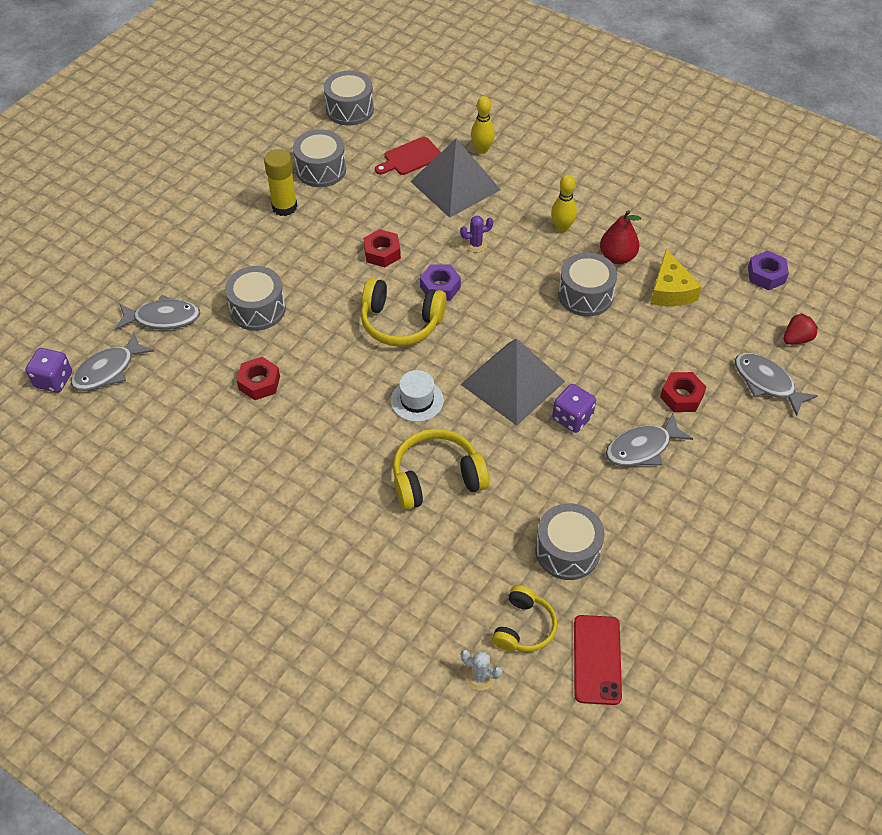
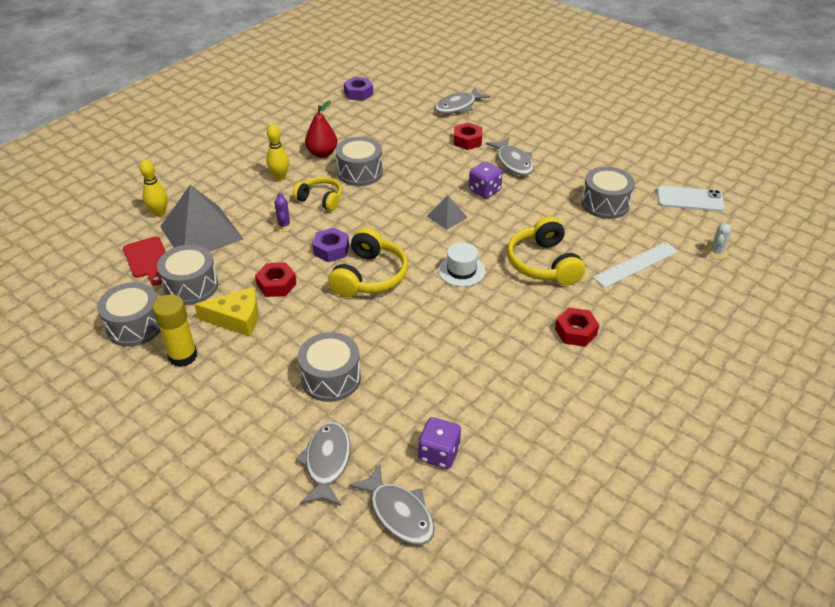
camera: 85 degrees left, 10 degrees down
(53, 380) = (407, 572): purple dice -> purple dice (439, 453)
(259, 383) = (431, 376): red nut -> red nut (575, 332)
(350, 109) = (46, 300): grey drum -> grey drum (191, 286)
(445, 576) = (636, 264): none -> white ruler
(513, 382) = (447, 216): grey pyramid -> grey pyramid, size x0.47
(524, 627) = (672, 229): yellow headphones -> yellow headphones (320, 199)
(597, 659) = (689, 199): red phone -> white phone
(670, 290) = (363, 133): yellow cheese -> yellow cheese (236, 319)
(796, 339) = (420, 90): red strawberry -> none

